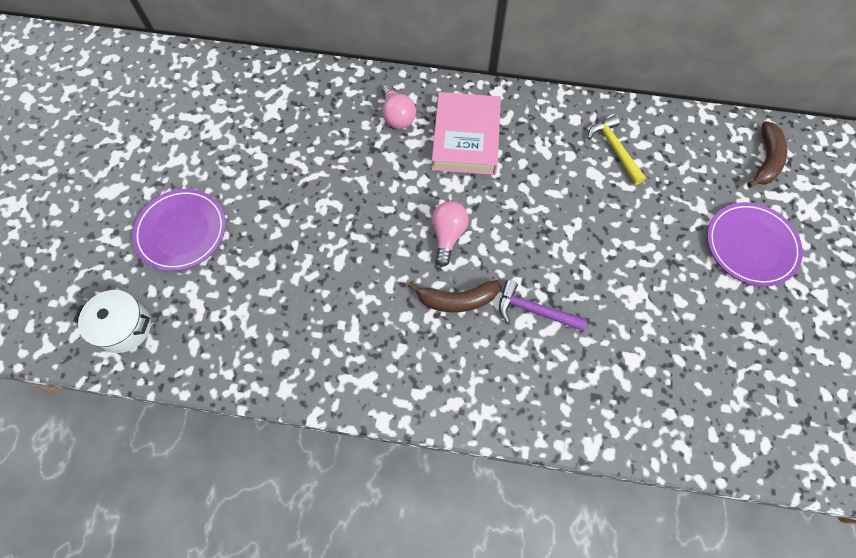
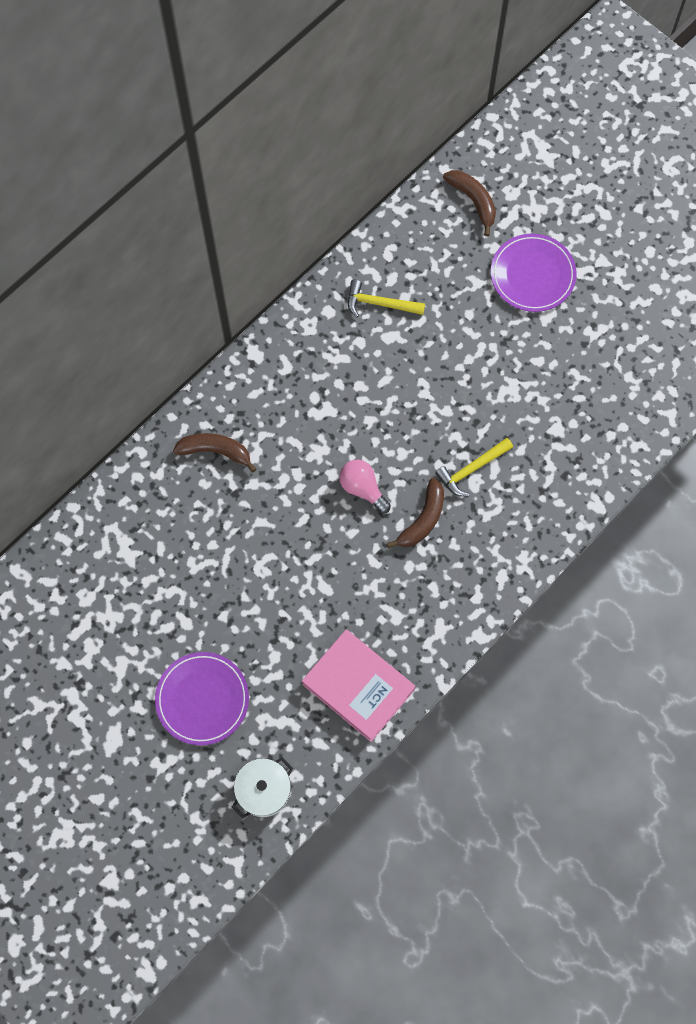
camera: 55 degrees left, 5 degrees up
(397, 116) = (215, 451): pink light bulb -> brown banana
(466, 138) = (281, 411): pink book -> pink book (358, 687)
(534, 310) = (472, 469): purple hammer -> yellow hammer

